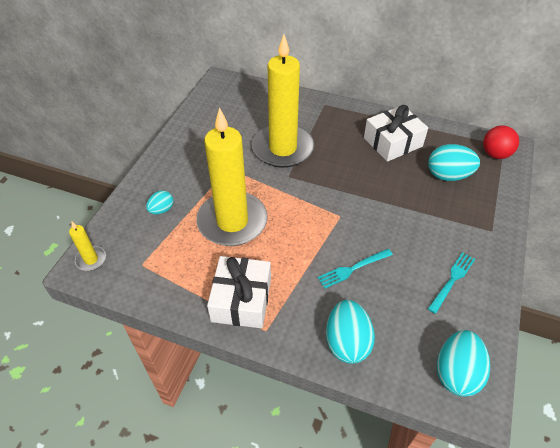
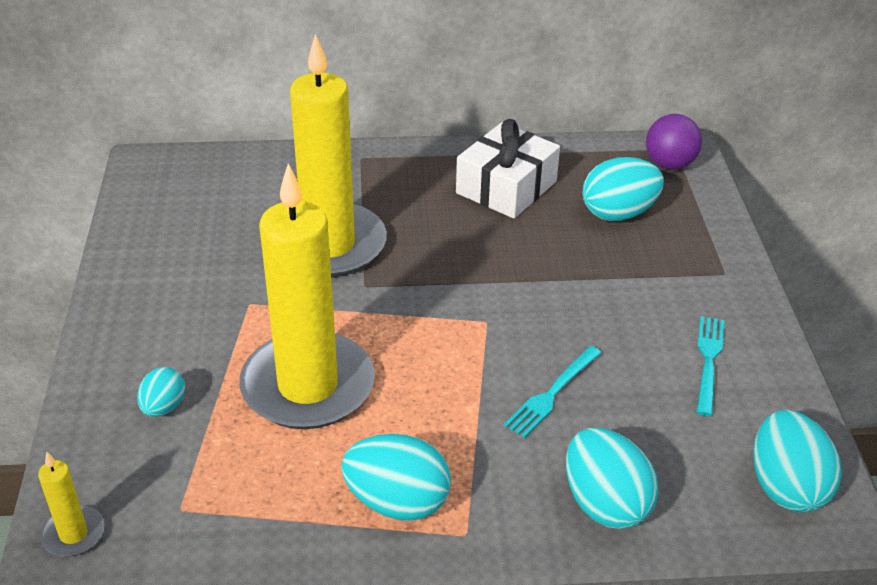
camera: 25 degrees left, 10 degrees down
(241, 300) = (397, 502): white gift -> turquoise egg
(495, 154) = (669, 164): red ball -> purple ball

